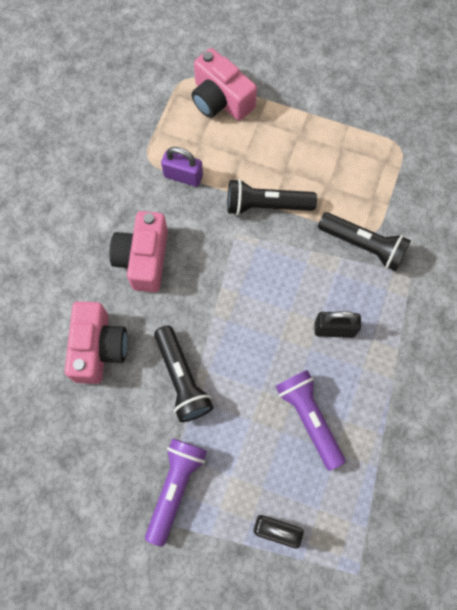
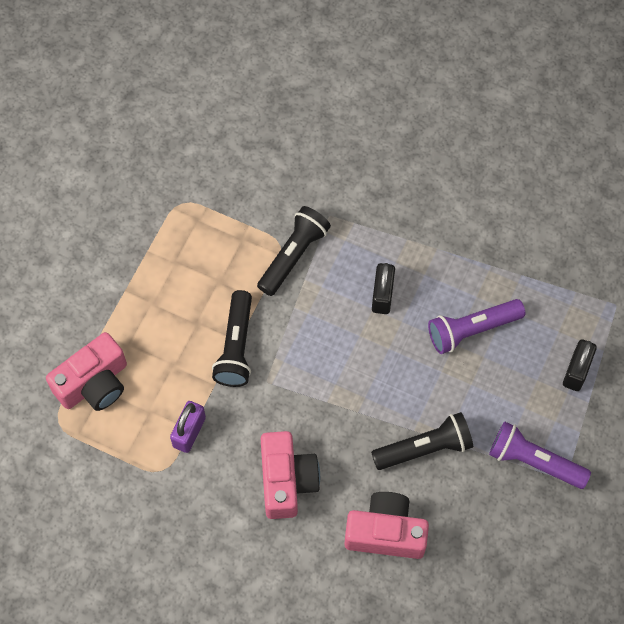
camera: 85 degrees left, 5 degrees down
(143, 259) = (287, 480): pink camera -> pink camera turned 105 degrees counterclockwise

